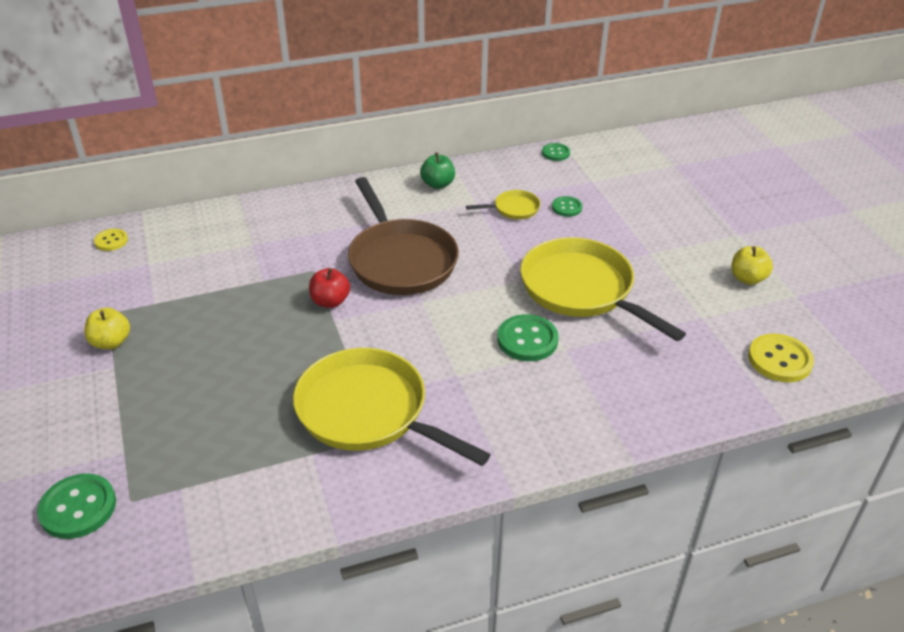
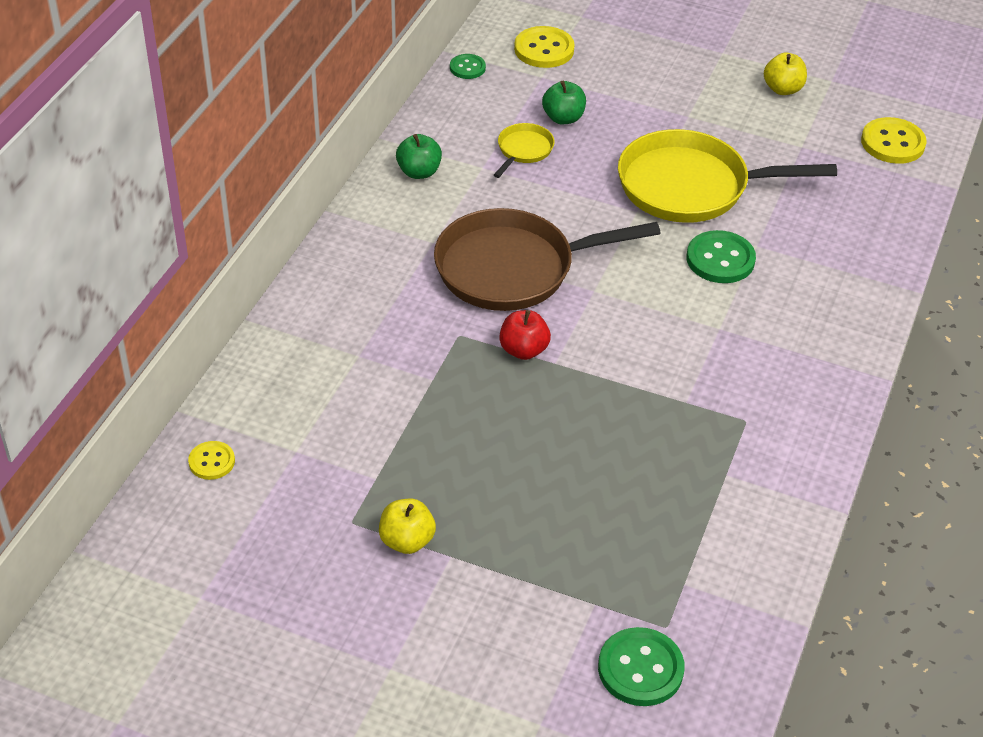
camera: 50 degrees left, 5 degrees up
(369, 412) = (710, 409): yellow pan -> none
(400, 260) = (513, 268): brown pan -> brown pan turned 150 degrees clockwise
(566, 207) = (563, 118): green button -> green apple
(618, 169) = (544, 49): none -> yellow button

